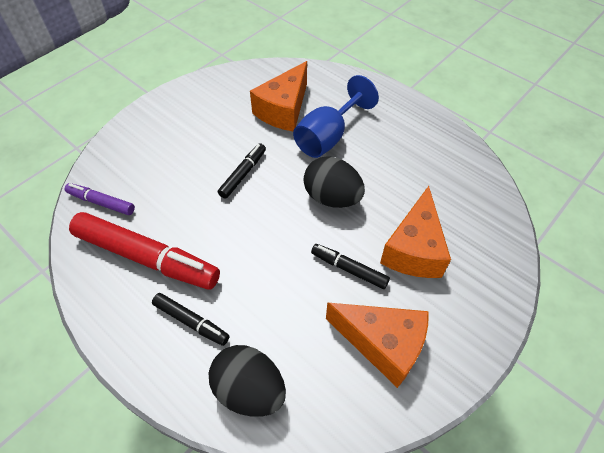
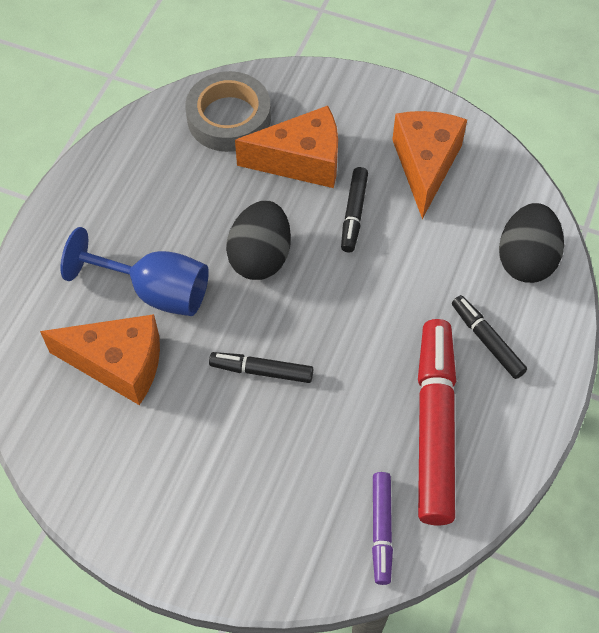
camera: 110 degrees left, 5 degrees up
(191, 321) = (487, 341): black marker -> black marker turned 45 degrees counterclockwise
(471, 213) = (229, 118): none -> grey tape

